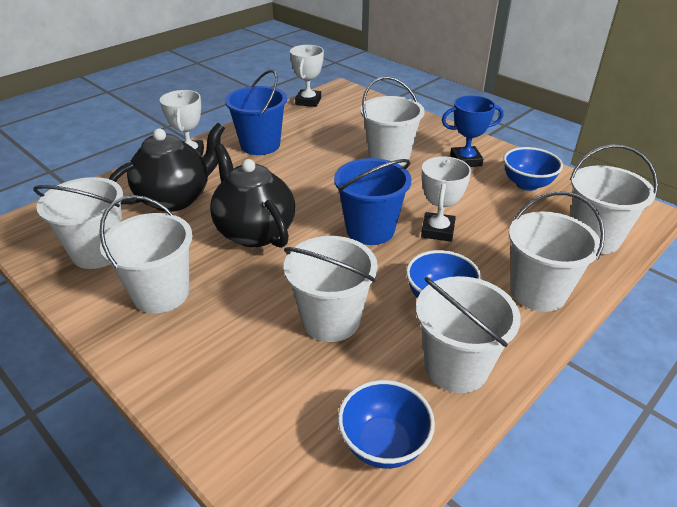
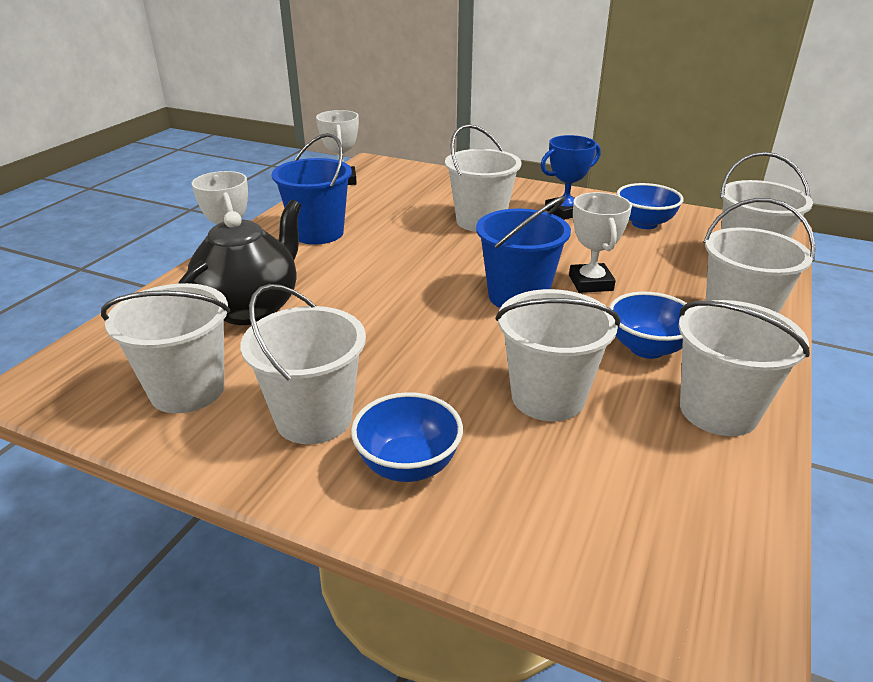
camera: 20 degrees left, 5 degrees down
(254, 231) = (382, 324): black teapot -> none
(383, 444) = (709, 509): blue bowl -> blue bowl (408, 465)

